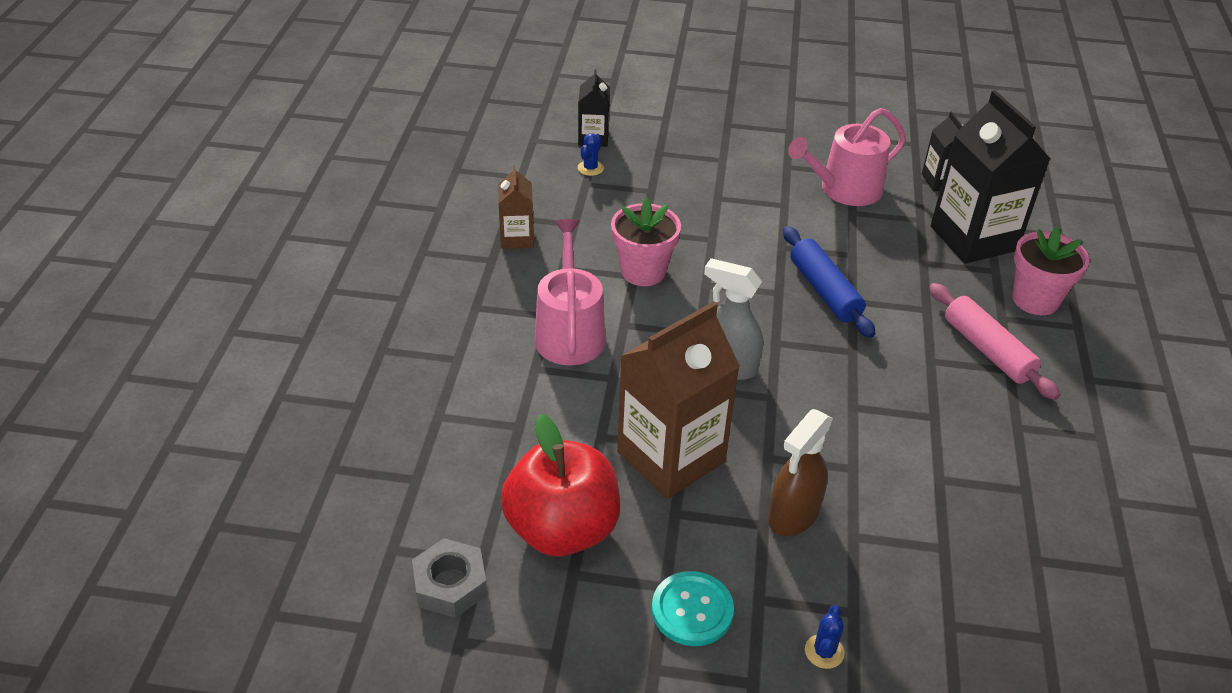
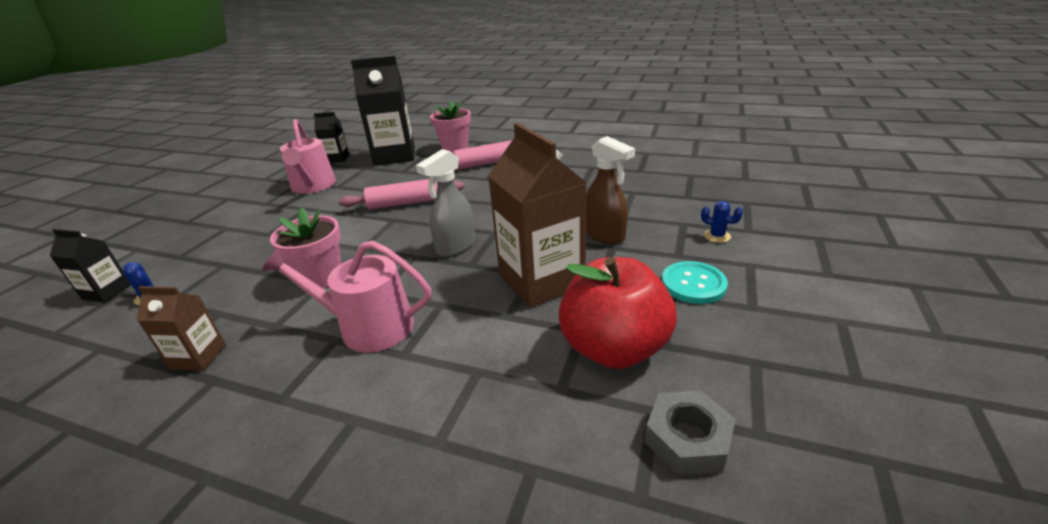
camera: 75 degrees left, 10 degrees down
(824, 291) = (404, 203): blue rolling pin -> pink rolling pin

